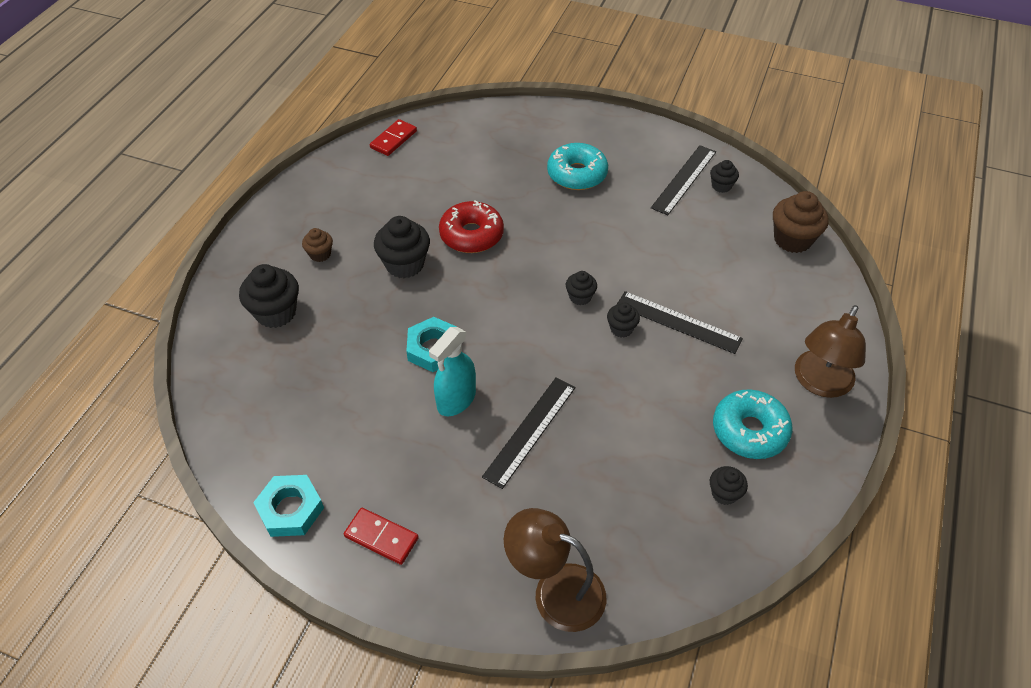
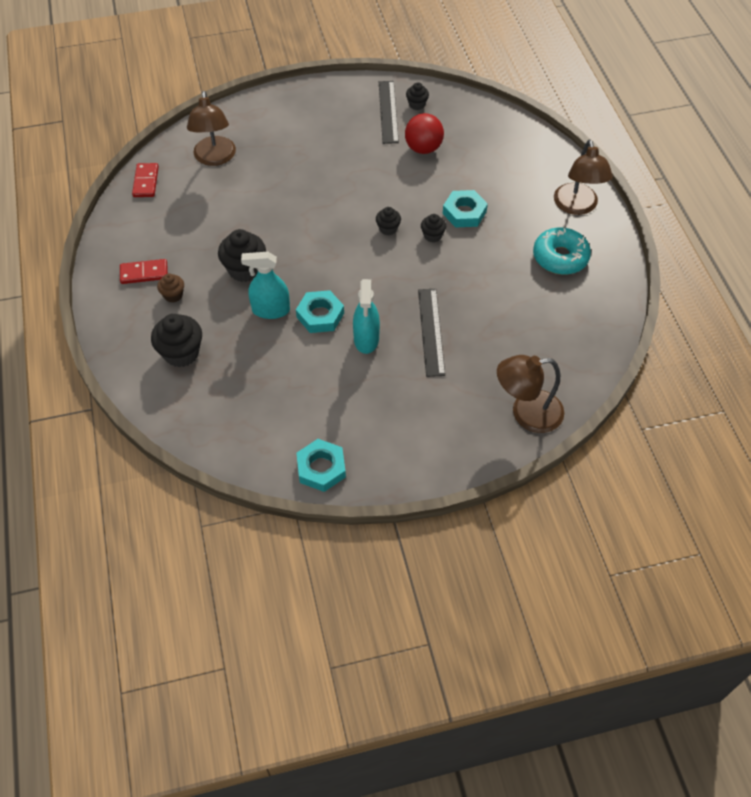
camera: 35 degrees left, 5 degrees up
(381, 537) = (396, 448): red domino -> red domino (144, 273)
(392, 317) = (270, 310): none -> turquoise spray bottle
(471, 235) = (274, 224): red donut -> none
(473, 147) = (215, 158): none -> brown lamp
(577, 174) = (310, 143): turquoise donut -> none
(678, 322) = (464, 212): black ruler -> turquoise nut
(690, 233) = (423, 148): none -> red ball
(724, 493) = (575, 302): black cupcake -> none
(792, 239) = (491, 121): brown cupcake -> none

